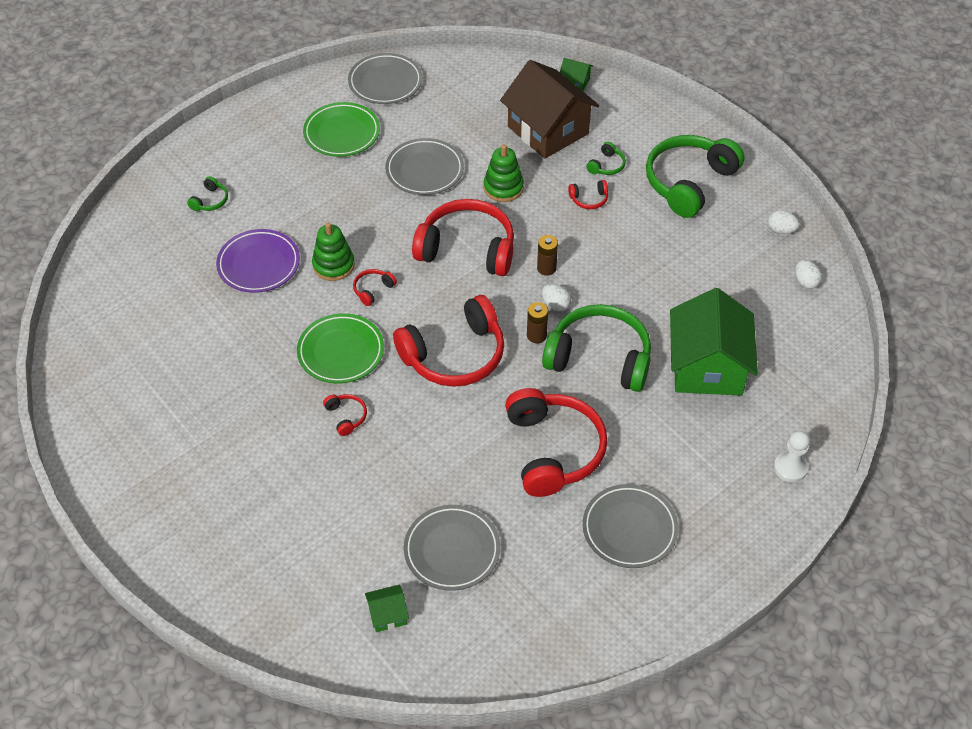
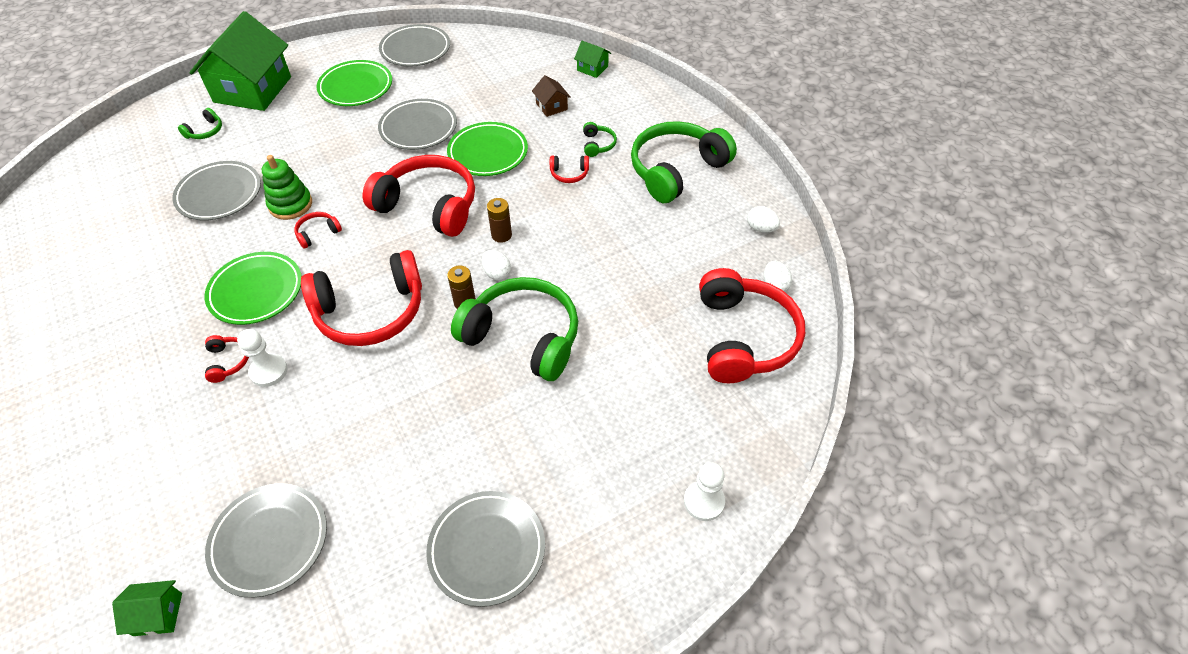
camera: 10 degrees right, 0 degrees up
(259, 264) = (219, 194): purple plate -> grey plate
(387, 419) = (268, 371): none -> white pawn
(503, 188) = (488, 153): green stacking toy -> green plate
(548, 130) = (551, 106): brown house -> brown house, size x0.42
(553, 450) = (434, 435): red headphones -> red headphones (743, 337)
(606, 165) = (598, 144): green headphones -> green headphones turned 45 degrees counterclockwise
(707, 367) = (639, 364): green house -> green house (252, 89)

